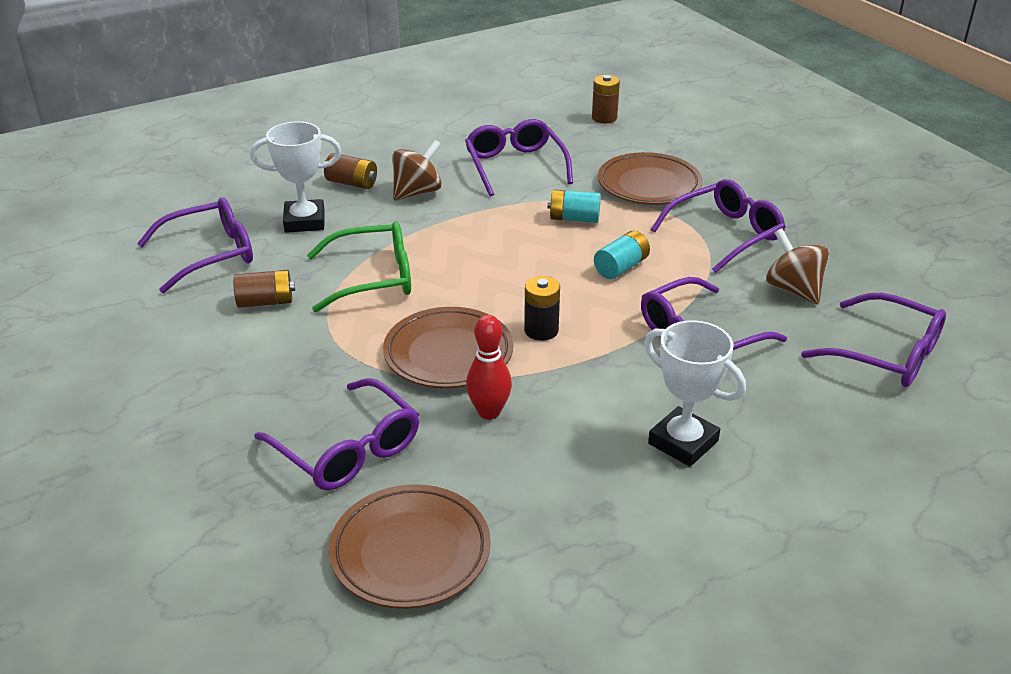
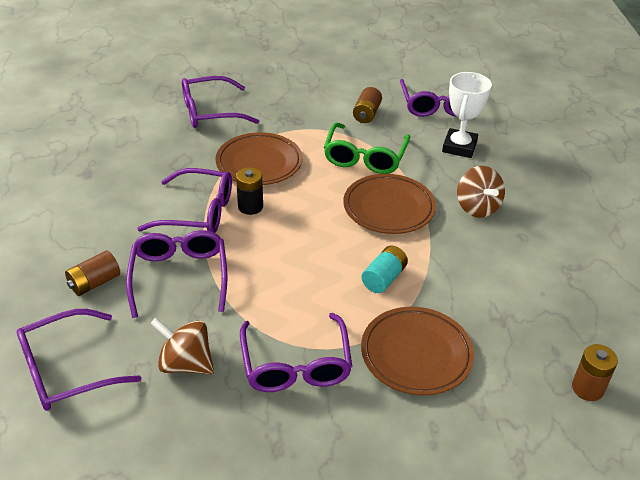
camera: 115 degrees right, 5 degrees up
(352, 183) = (508, 180): brown battery -> brown battery (95, 283)
(410, 552) = (126, 112): brown plate -> brown plate (388, 208)
(489, 412) = (194, 162): red bowling pin -> none
(515, 166) = (498, 277): purple glasses -> purple glasses (198, 212)
(621, 267) = (294, 275): turquoise battery -> none
(683, 442) = (98, 222): white trophy -> none
(793, 289) = (186, 363): brown spinning top -> brown spinning top turned 150 degrees counterclockwise

